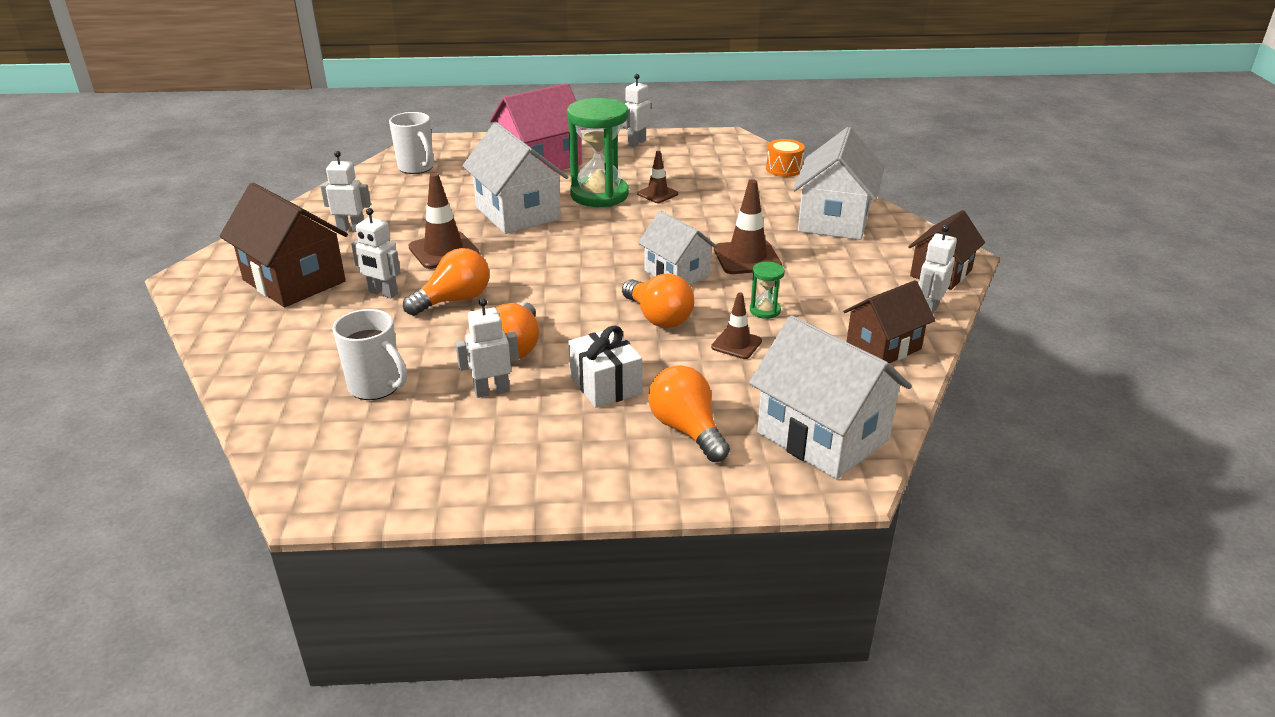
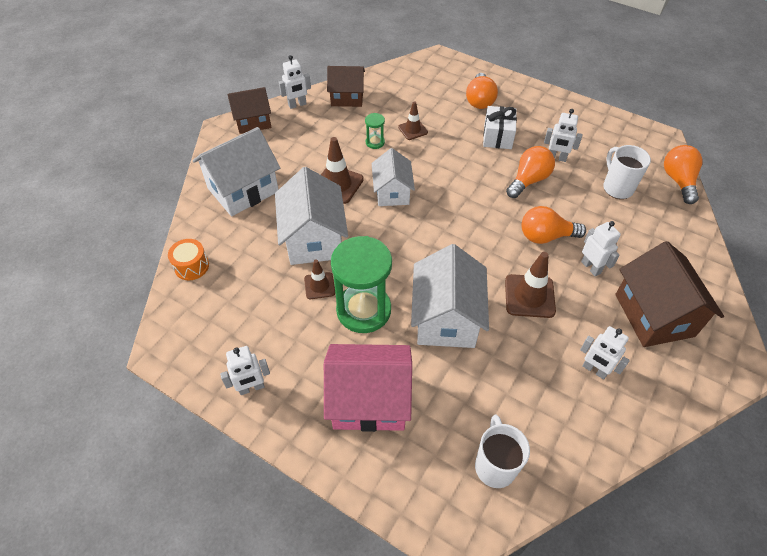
camera: 145 degrees left, 20 degrees up
(658, 318) = (435, 164): orange light bulb -> orange light bulb (678, 181)
(823, 436) = (427, 74): white house -> white house (314, 239)

